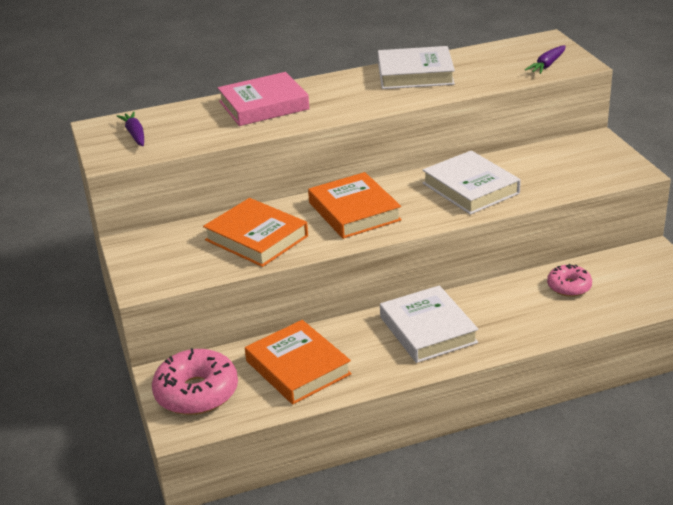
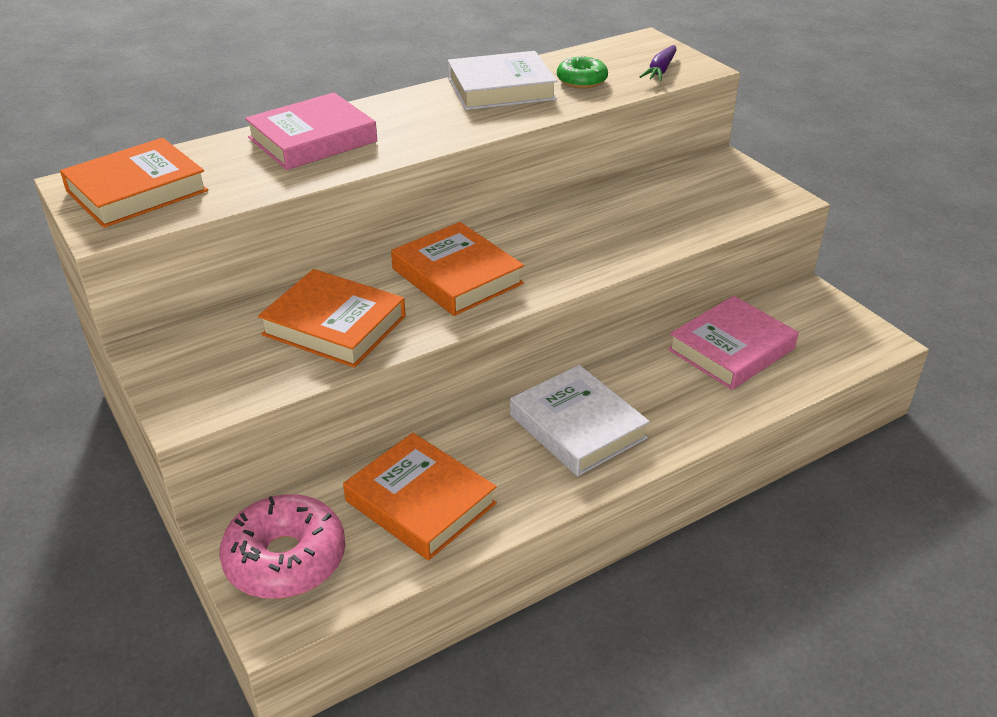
camera: 15 degrees left, 5 degrees up
(135, 134) = (137, 191): purple carrot -> orange book
(470, 188) = (596, 233): white book -> none
(480, 70) = (581, 81): none -> green donut
(569, 286) = (731, 349): pink donut -> pink book

